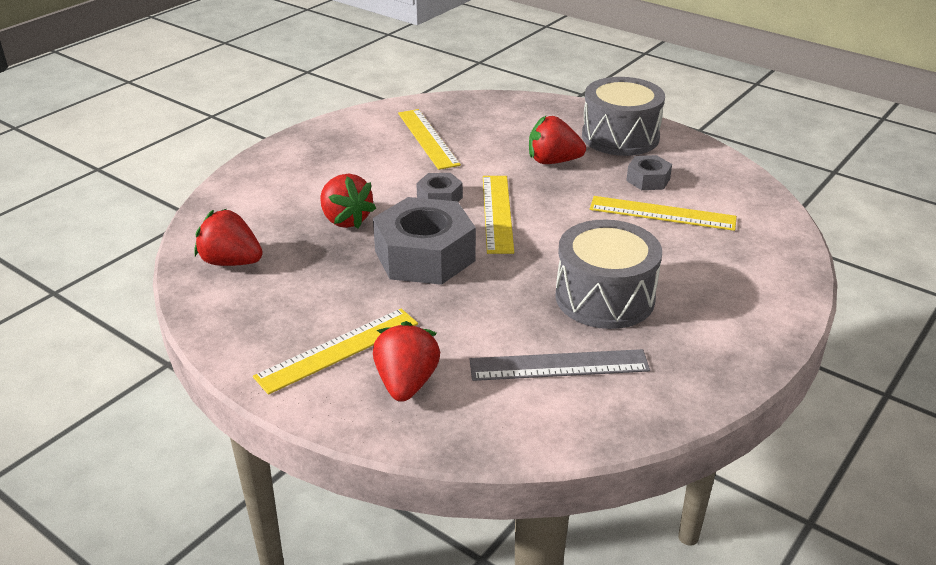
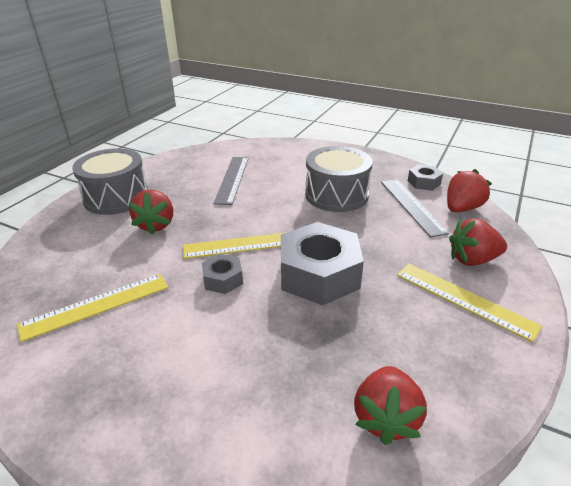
camera: 100 degrees left, 0 degrees up
(345, 220) = (274, 337): red strawberry -> red strawberry (462, 208)
(648, 180) = (187, 185): grey nut -> grey nut (424, 182)
(662, 213) = (232, 179): yellow ruler -> grey ruler

